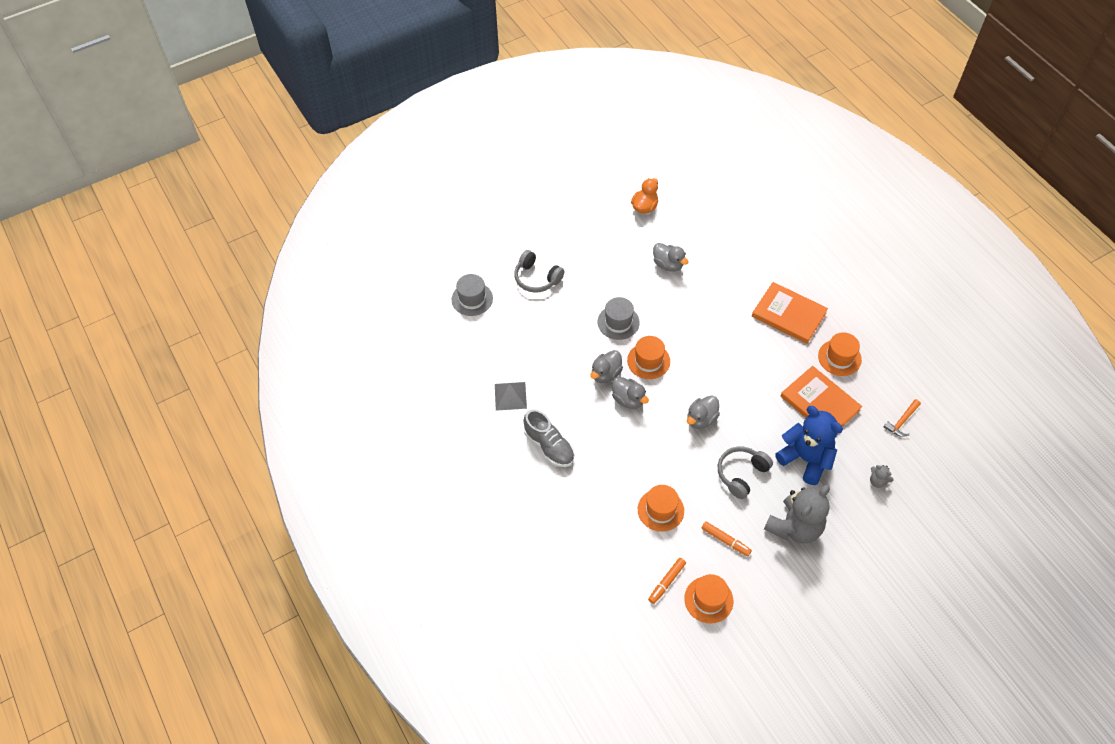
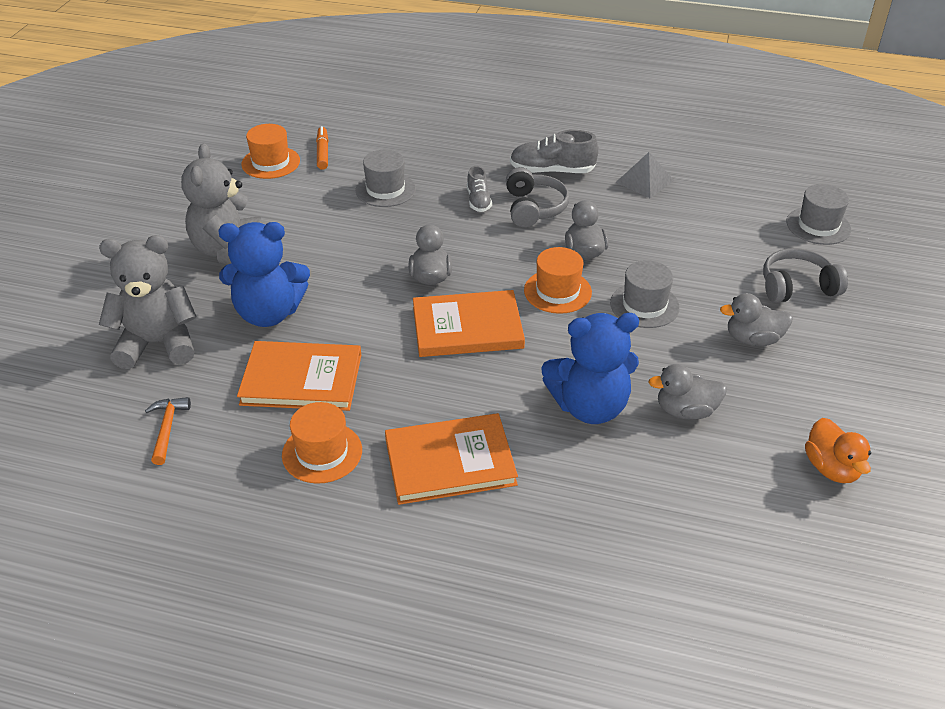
camera: 135 degrees right, 15 degrees down
(617, 455) = (478, 201): none -> grey shoe
(628, 399) = (530, 246): grey duck -> grey duck (753, 339)
(660, 510) = (385, 189): orange hat -> grey hat
(705, 295) = (589, 406): none -> blue teddy bear
(714, 373) = (467, 327): none -> orange book
(725, 540) = (295, 204): orange marker -> none
(741, 474) = (332, 259): grey headphones -> grey headphones (534, 208)
(877, 481) = (158, 343): grey teddy bear -> grey teddy bear, size x2.42

